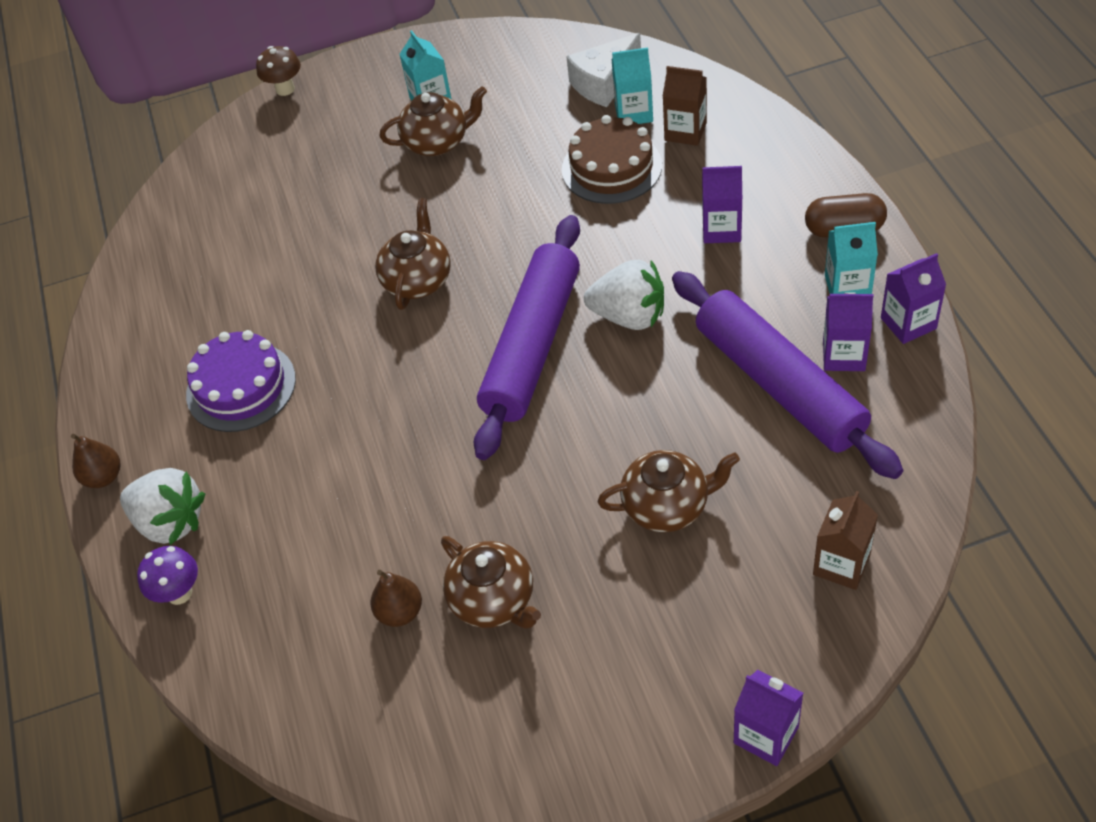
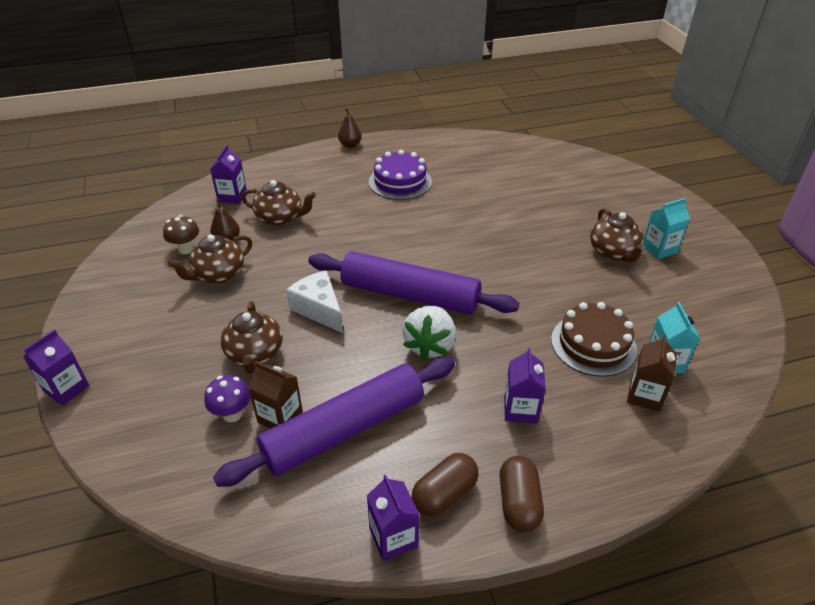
camera: 85 degrees right, 10 degrees down
(170, 522) = (315, 166): white strawberry -> none
(179, 593) = (271, 171): purple mushroom -> purple mushroom (232, 414)
(285, 89) = (659, 185): brown mushroom -> brown mushroom (186, 249)
(418, 280) = (476, 244): brown teapot -> brown teapot (280, 218)
(604, 83) = (701, 345): white cheese -> white cheese (319, 309)
(841, 564) = (168, 447): brown carton -> brown carton (280, 417)
(843, 355) = (365, 479): purple carton -> purple carton (232, 196)
(847, 287) = (444, 494): turquoise carton -> brown capsule

